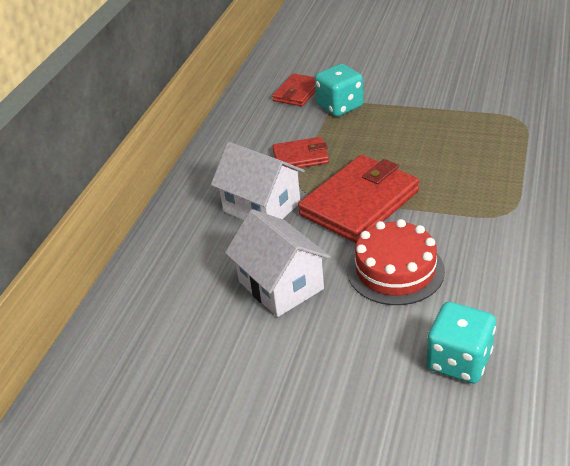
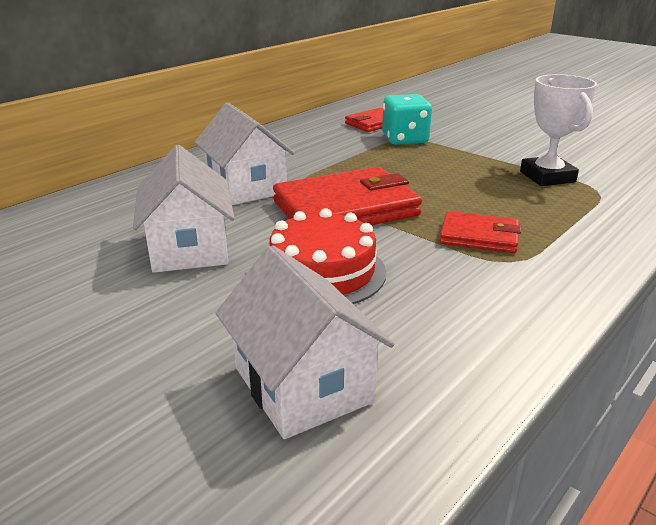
camera: 20 degrees right, 10 degrees down
(300, 157) = (326, 163): red wallet -> red wallet (479, 236)
(459, 361) = (303, 385): turquoise dice -> white house
(478, 117) = (547, 177): none -> white trophy

